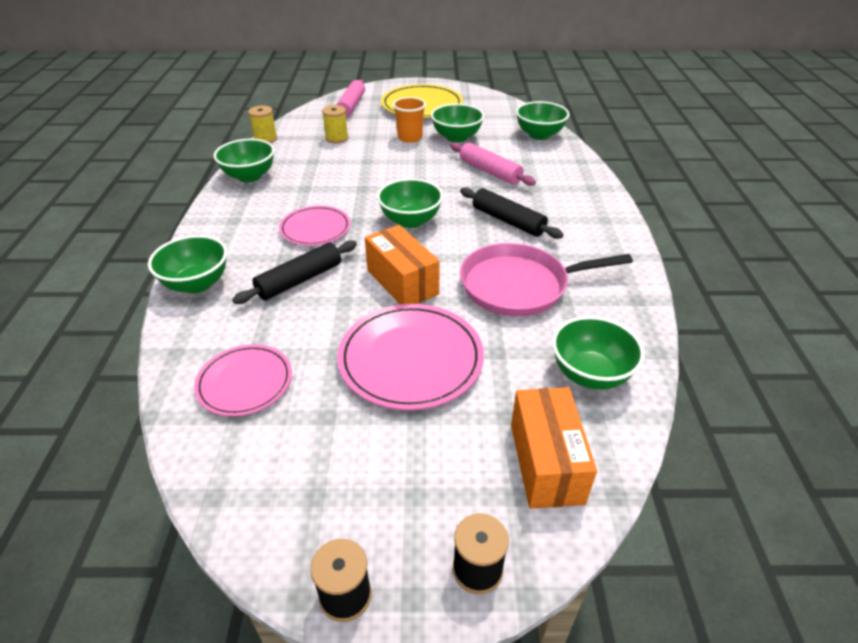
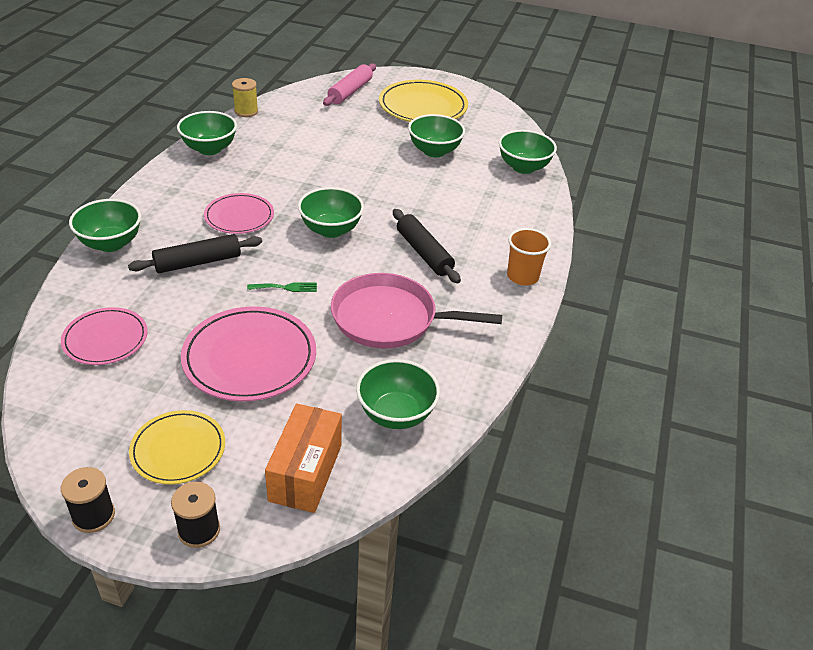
camera: 15 degrees right, 0 degrees up
(337, 138) = (314, 126): yellow spool -> none
(396, 481) = (178, 450): none -> yellow plate
(402, 282) = (286, 287): orange box -> green fork
(410, 137) = (387, 141): orange cup -> orange cup (522, 276)
(490, 171) = (443, 197): pink rolling pin -> none

